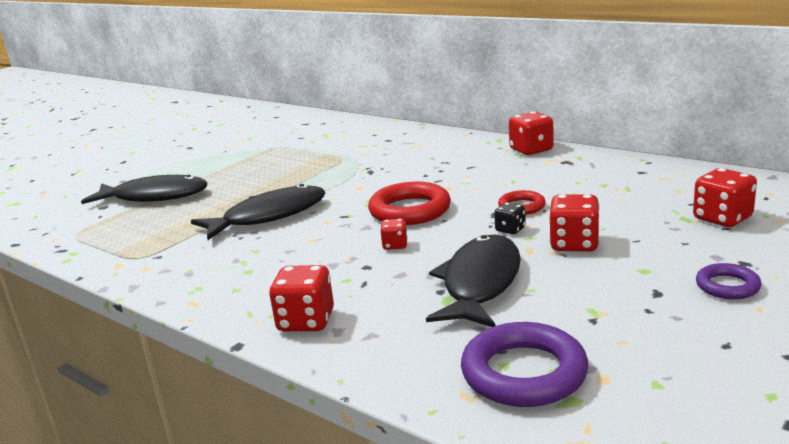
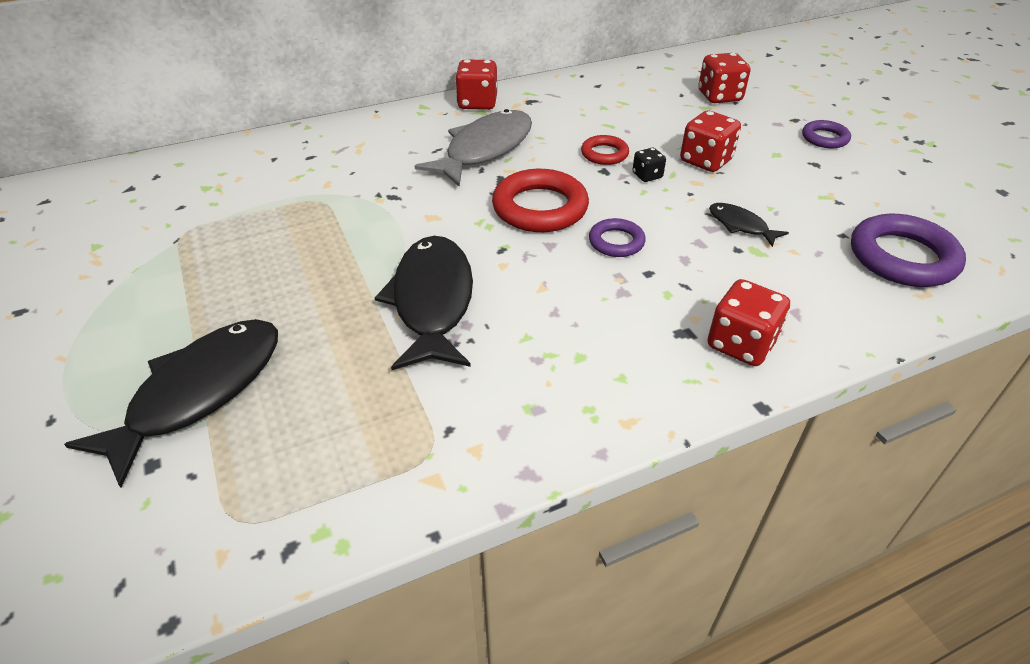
camera: 65 degrees left, 20 degrees up
(395, 245) = (616, 242): red dice -> purple ring
(466, 173) = (484, 150): none -> grey fish
(480, 283) = (741, 225): black fish -> black fish, size x0.48

